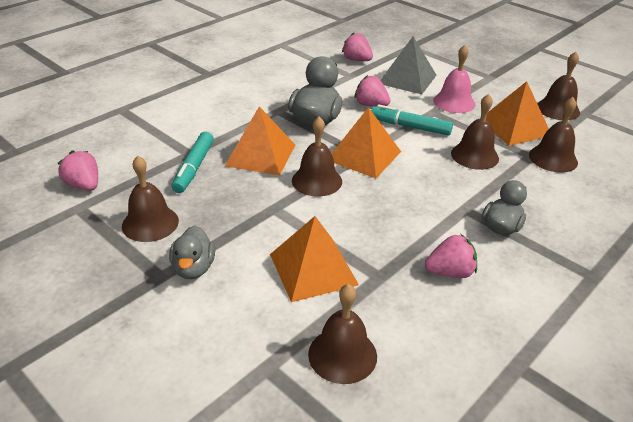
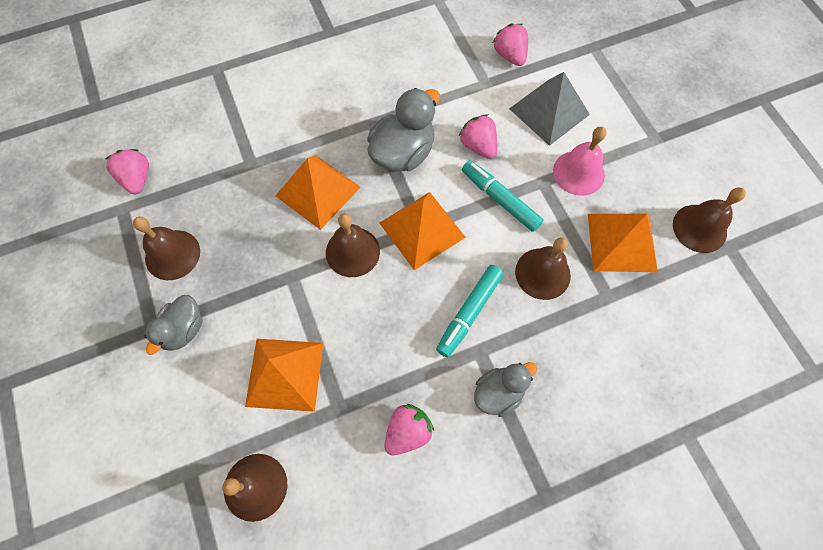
camera: 25 degrees right, 30 degrees up
(194, 168) = (245, 188): turquoise marker -> turquoise marker (469, 312)
(450, 272) = (407, 431): pink strawberry -> pink strawberry turned 60 degrees counterclockwise
(553, 158) = (630, 311): brown bell -> none

